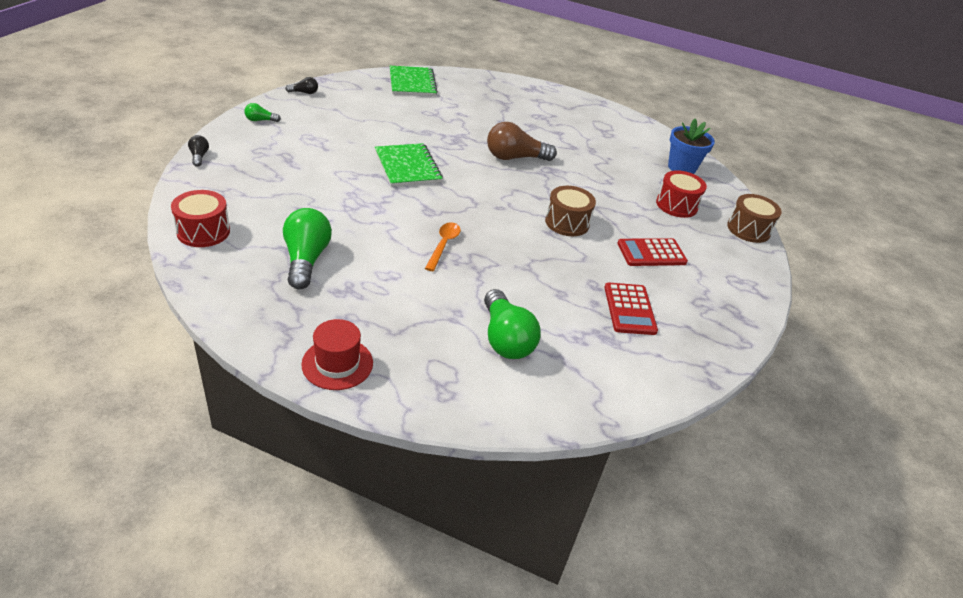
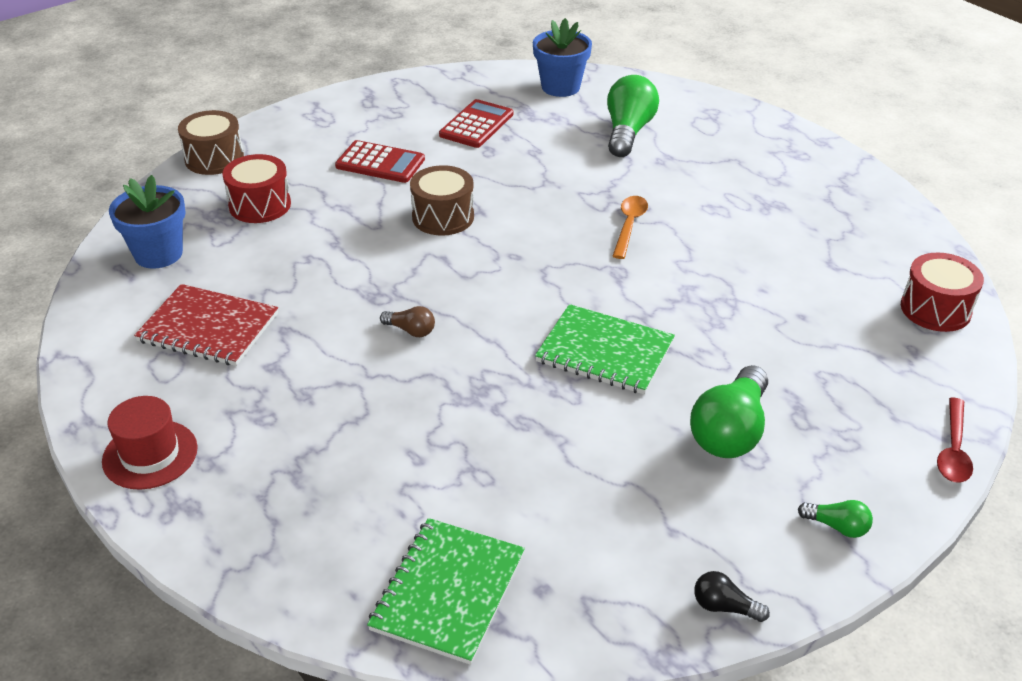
camera: 145 degrees left, 0 degrees up
(199, 157) = (953, 450): black light bulb -> red spoon
(306, 260) = (807, 246): green light bulb -> green light bulb (730, 431)
(337, 363) = (800, 150): red hat -> red hat (150, 454)
(407, 167) = (604, 352): green notebook -> green notebook turned 75 degrees counterclockwise
(443, 245) = (629, 226): orange spoon -> orange spoon turned 150 degrees clockwise
(515, 158) = (411, 330): brown light bulb -> brown light bulb, size x0.48
(607, 141) = (208, 328): none -> red notebook
(609, 382) = (560, 87): none -> blue flower pot

